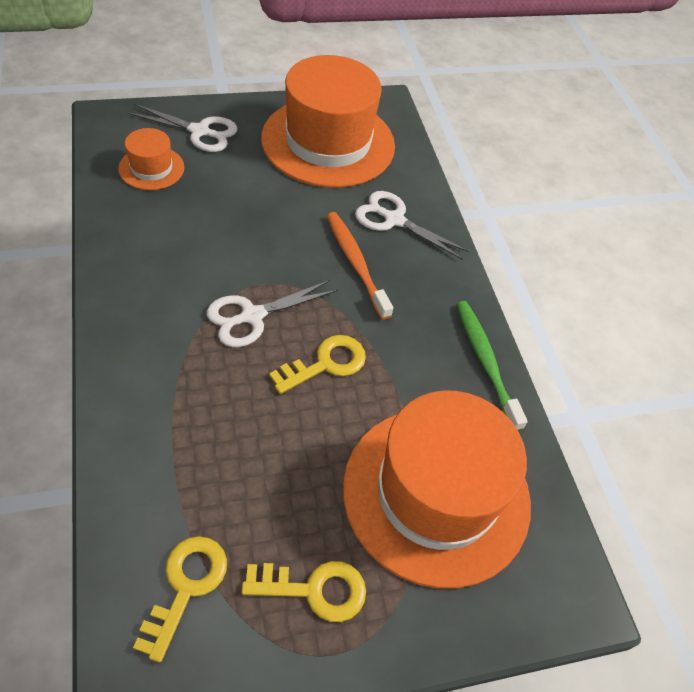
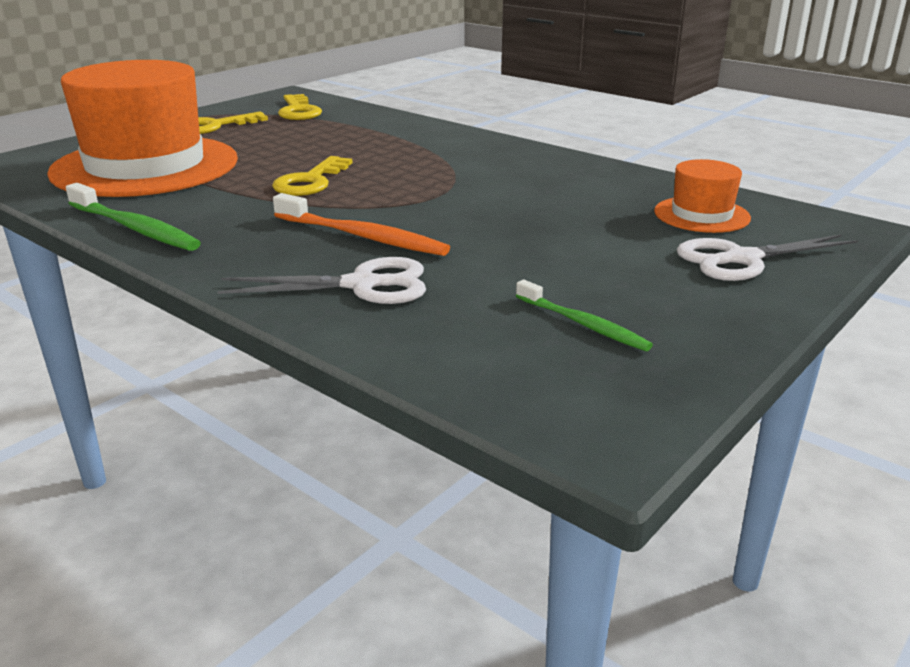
camera: 150 degrees right, 25 degrees down
(252, 316) = (415, 180): white scissors -> none
(328, 142) = (582, 324): orange hat -> green toothbrush

